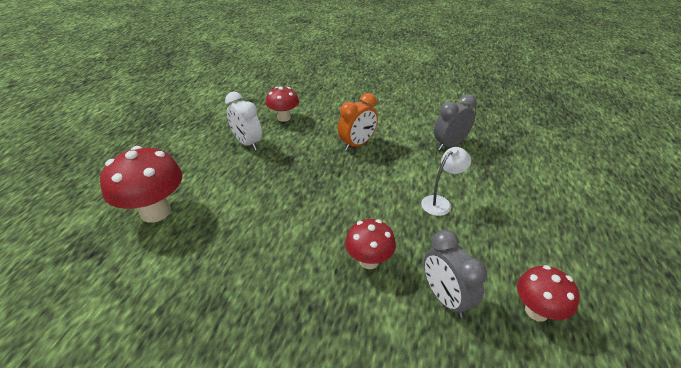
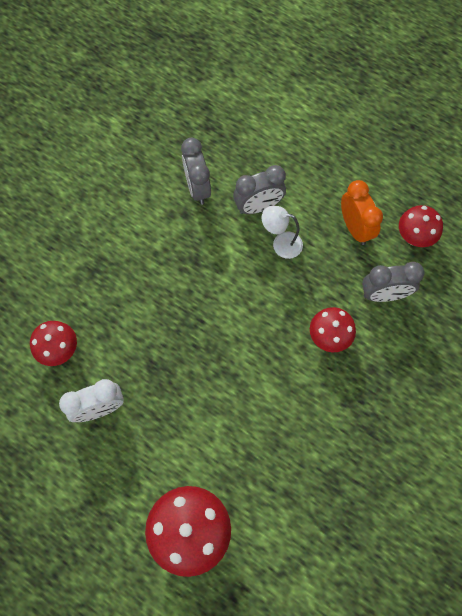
camera: 70 degrees left, 30 degrees up
(357, 144) = (156, 282): orange clock -> orange clock (355, 228)
(440, 202) = (281, 243): white lamp -> white lamp turned 60 degrees counterclockwise
(463, 180) = (258, 206): none -> grey clock

